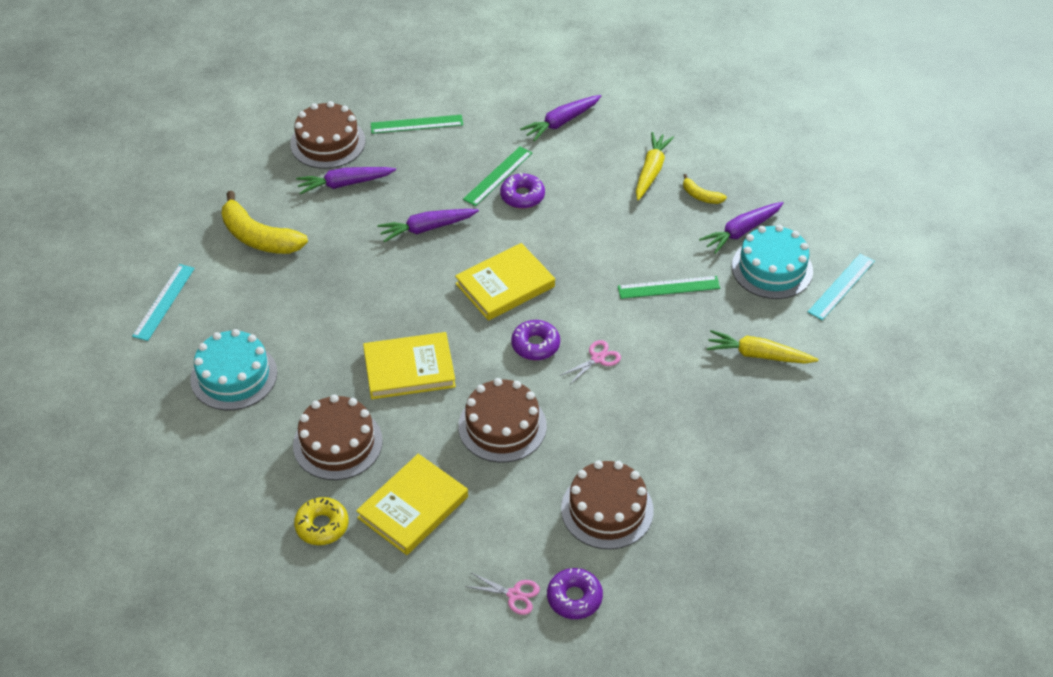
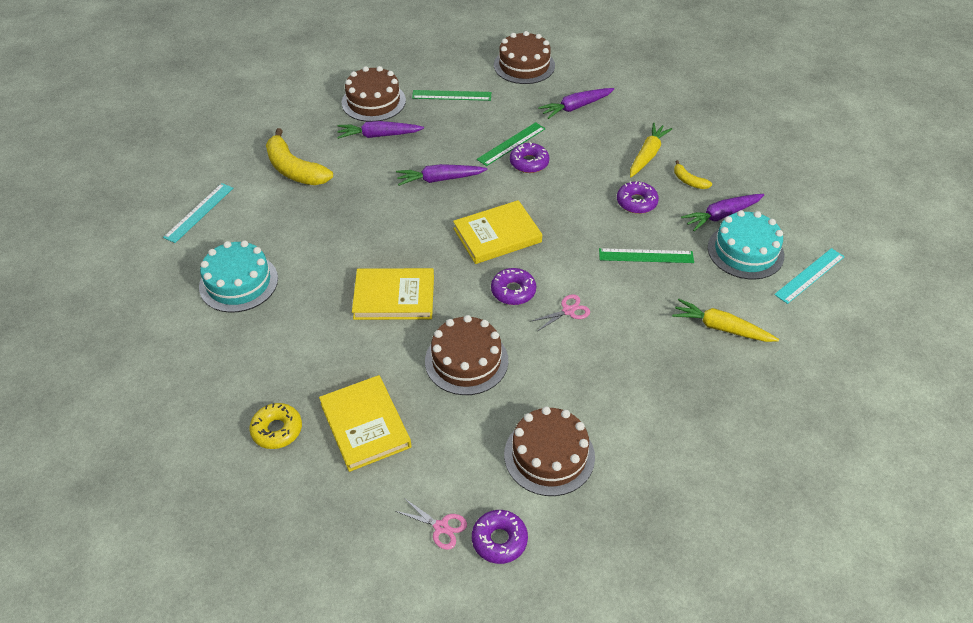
camera: 10 degrees right, 0 degrees up
(337, 443) = (312, 355): brown cake -> brown cake (524, 65)
(413, 507) = (365, 425): yellow book -> yellow book turned 75 degrees counterclockwise
(648, 228) = (636, 202): none -> purple donut

